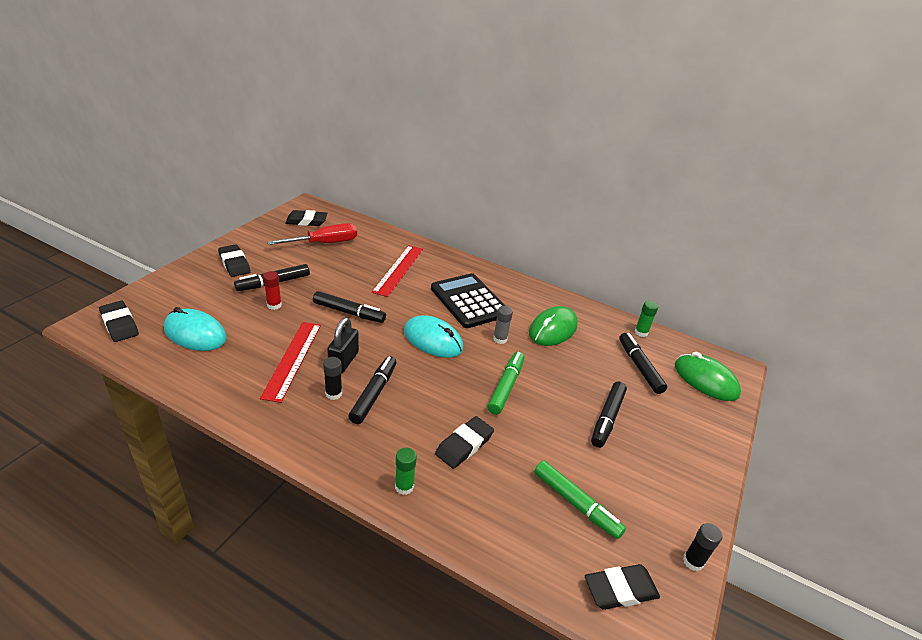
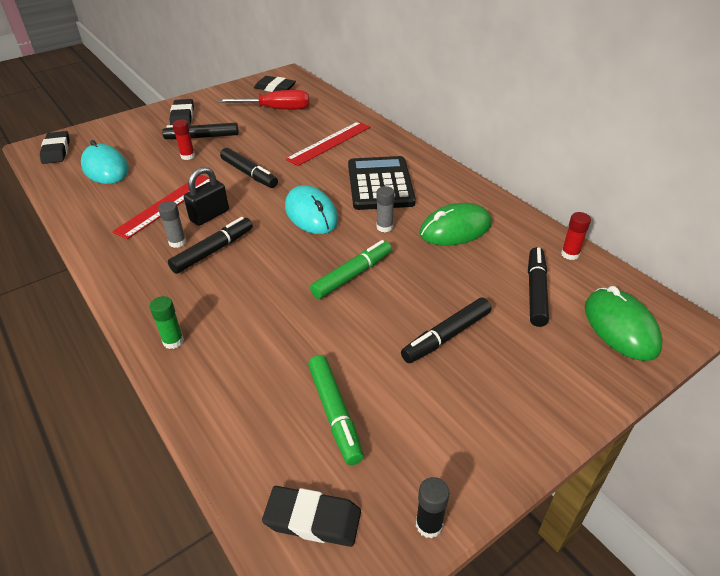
camera: 30 degrees right, 5 degrees up
(333, 394) = (177, 242): black glue stick -> grey glue stick
(464, 445) = (262, 320): black eraser -> none
(641, 332) = (570, 254): green glue stick -> red glue stick

